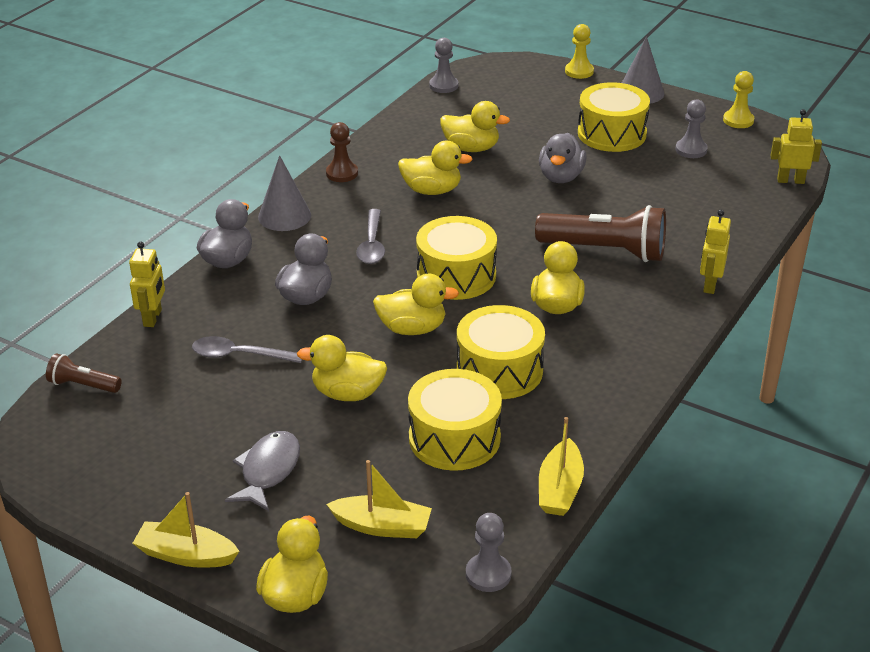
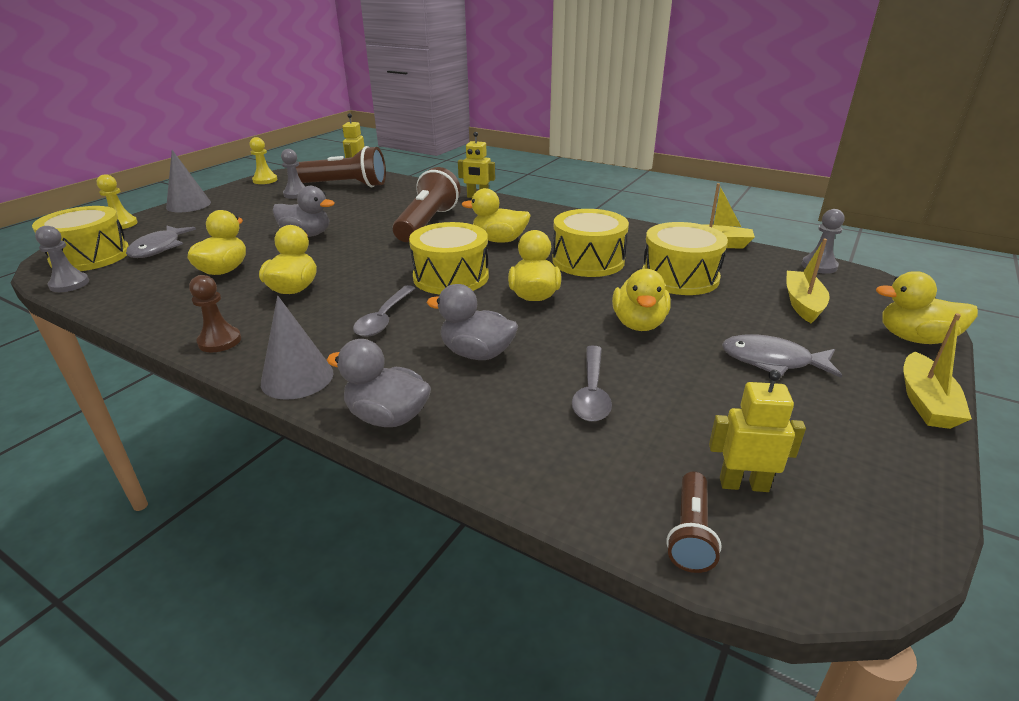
camera: 90 degrees left, 5 degrees down
(153, 318) = (519, 476): yellow robot -> yellow robot (743, 484)
(372, 244) = (384, 318): grey spoon -> grey spoon turned 105 degrees clockwise
(520, 105) = (159, 248): none -> grey fish
(612, 134) = (249, 216): yellow drum -> yellow drum (91, 256)
(733, 178) = (345, 185): none -> brown flashlight

